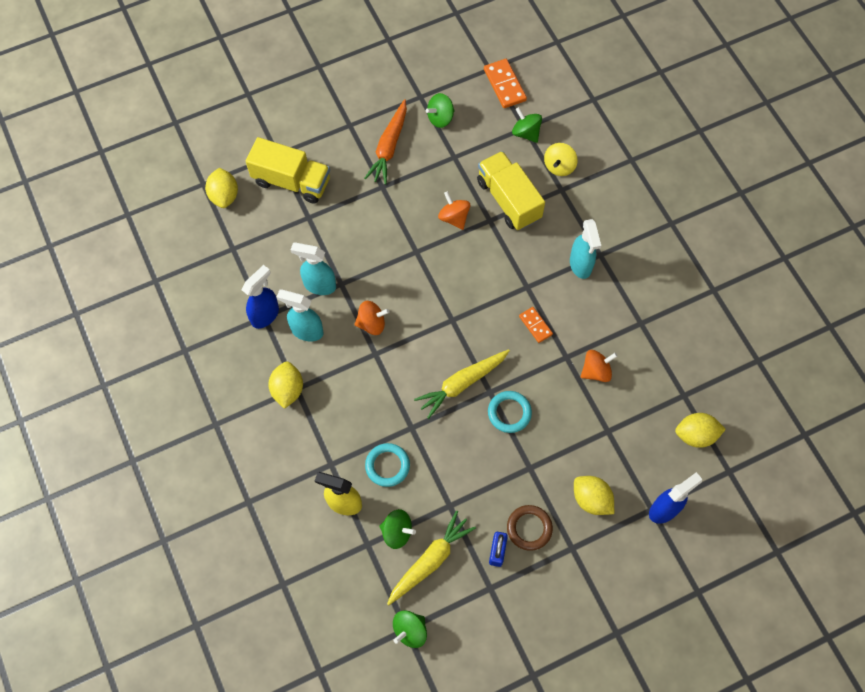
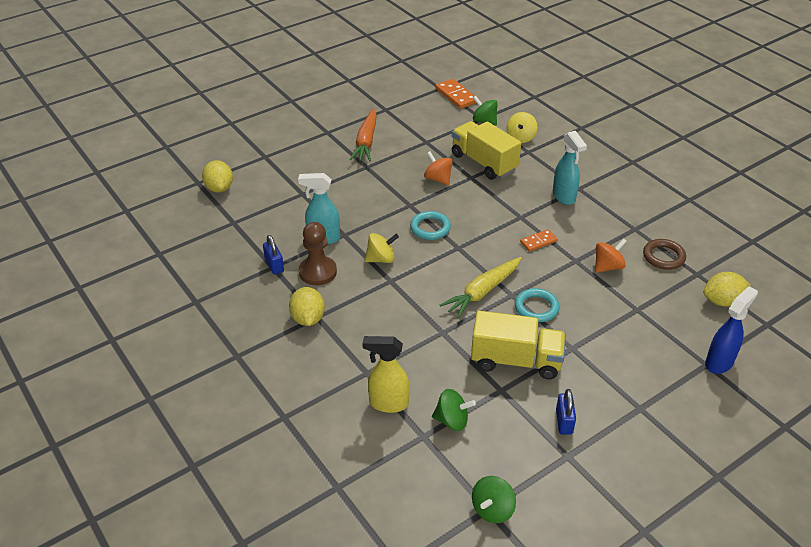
camera: 10 degrees left, 25 degrees down
(265, 315) = (274, 265): blue spray bottle -> blue padlock
(291, 181) = (281, 172): yellow truck -> yellow truck (516, 361)
(306, 331) = (318, 272): turquoise spray bottle -> brown pawn
(372, 323) = (381, 259): orange spinning top -> yellow spinning top
(387, 466) = (426, 365): turquoise ring -> turquoise ring (430, 228)
(430, 560) = (495, 440): yellow carrot -> none
(440, 118) = (407, 120): green spinning top -> none
(529, 528) = (590, 397): brown ring -> brown ring (663, 257)
(535, 325) = (538, 241): orange domino -> orange domino turned 75 degrees counterclockwise
(591, 499) = (643, 364): yellow lemon -> none

